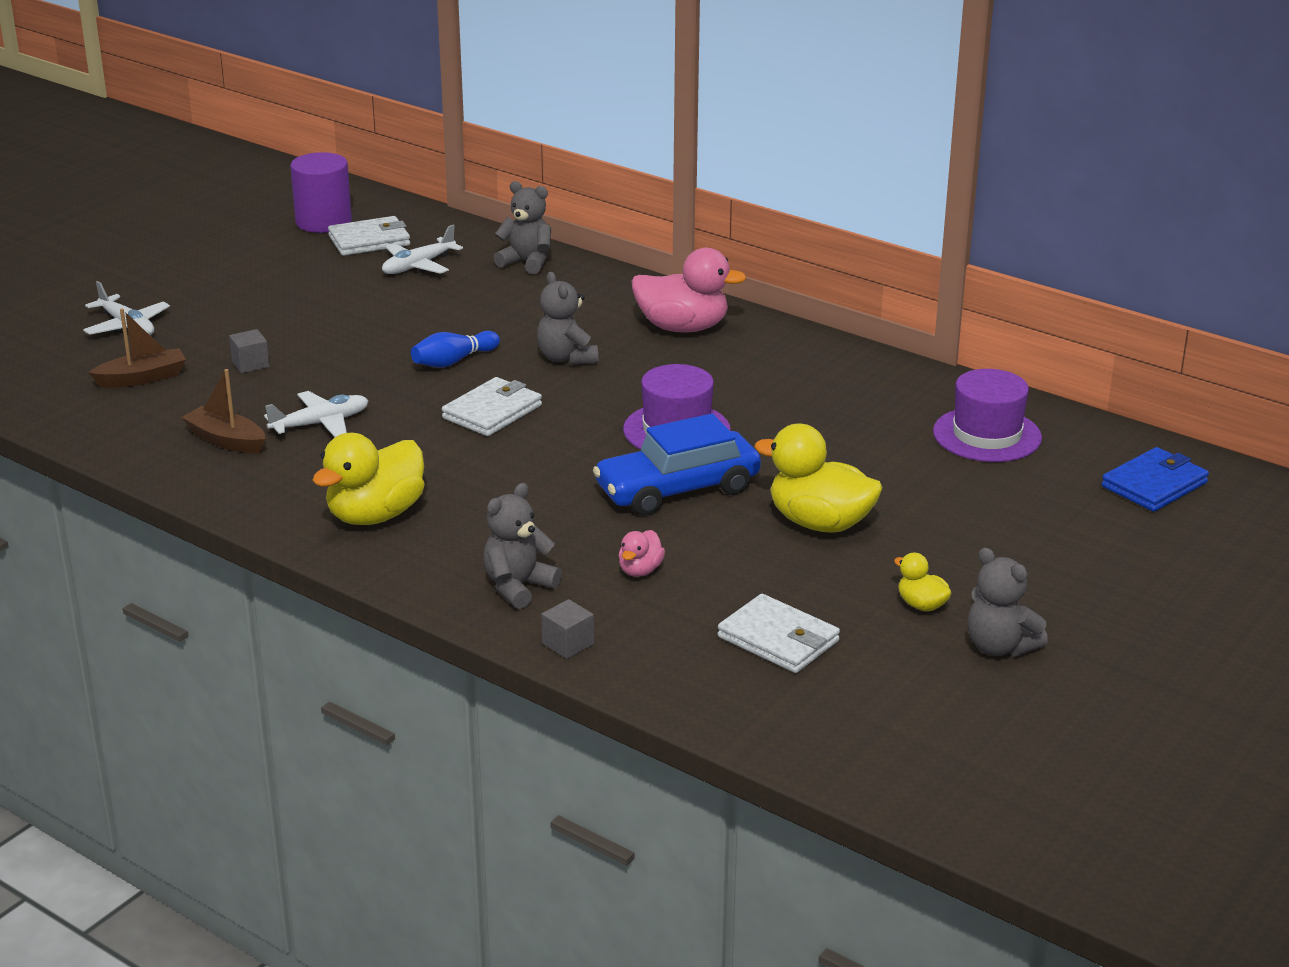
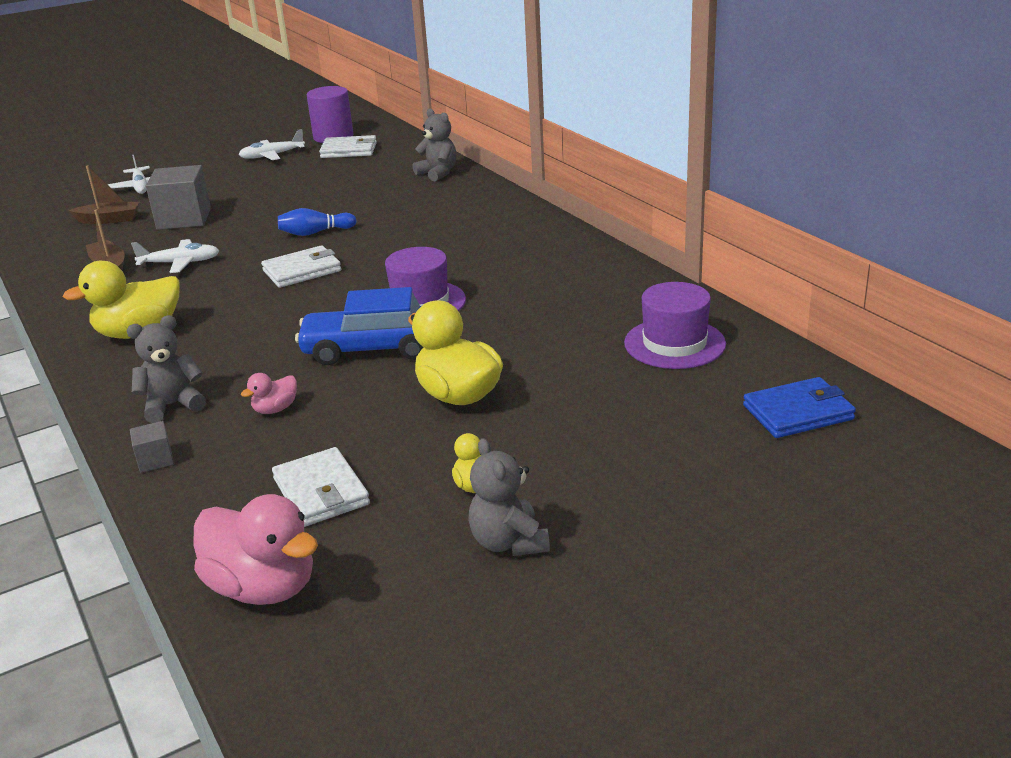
camera: 25 degrees right, 0 degrees up
(250, 364) = (184, 219): grey cube -> grey cube, size x2.12
(418, 266) = (362, 169): white plane -> white plane (272, 156)
(566, 358) = (395, 240): grey teddy bear -> none
(682, 328) = (503, 229): pink duck -> pink duck (263, 587)

